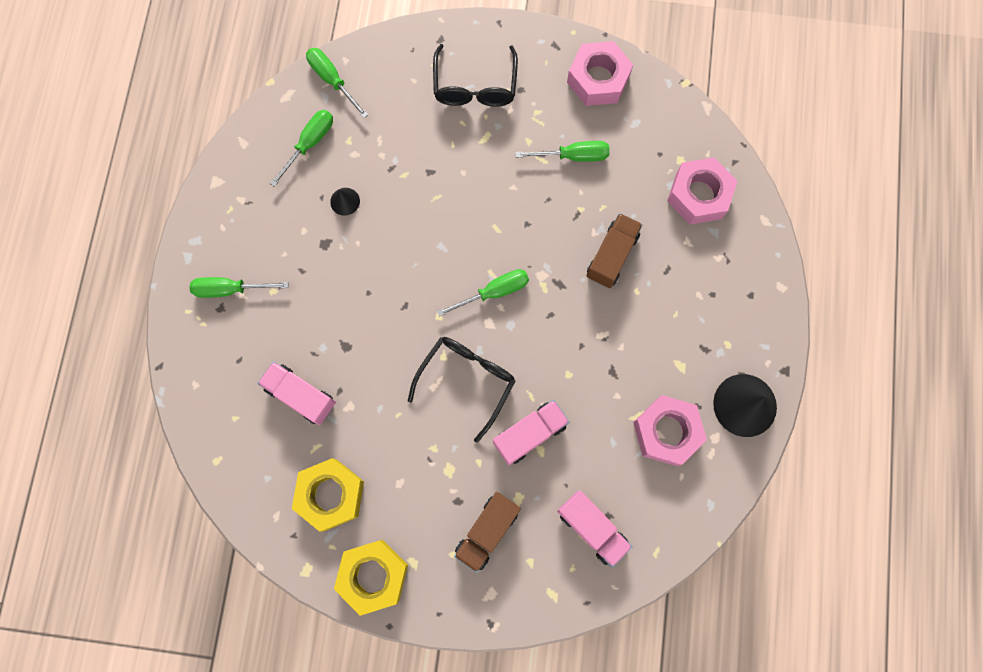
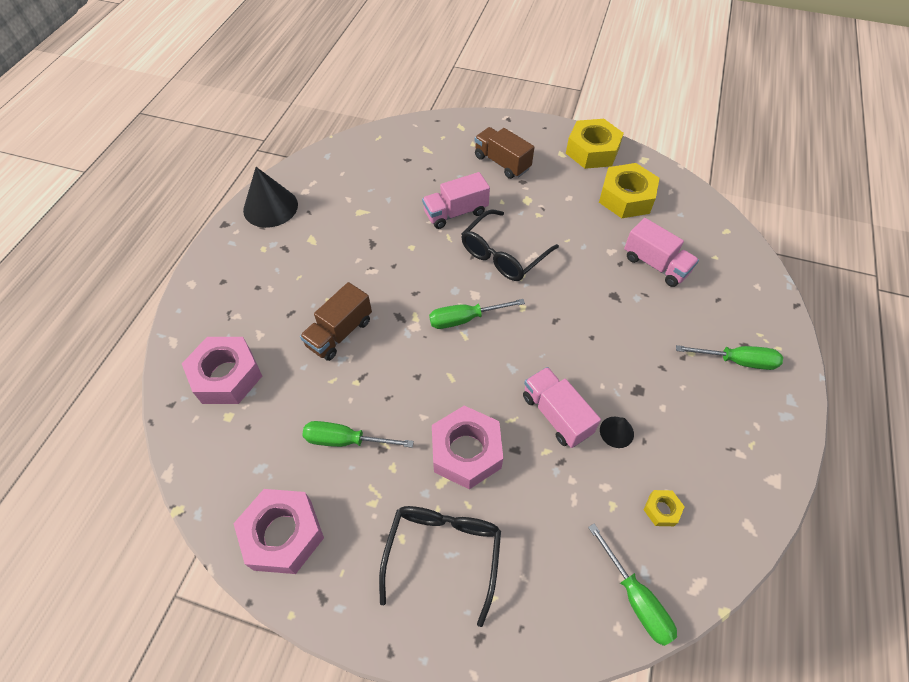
camera: 170 degrees left, 20 degrees down
(310, 143) = (661, 510): green screwdriver -> yellow nut
(487, 531) = (502, 163): brown truck -> brown truck turned 90 degrees counterclockwise
(592, 528) = (421, 155): pink truck -> pink truck (556, 415)
(666, 432) = (342, 199): pink nut -> pink nut (466, 451)

